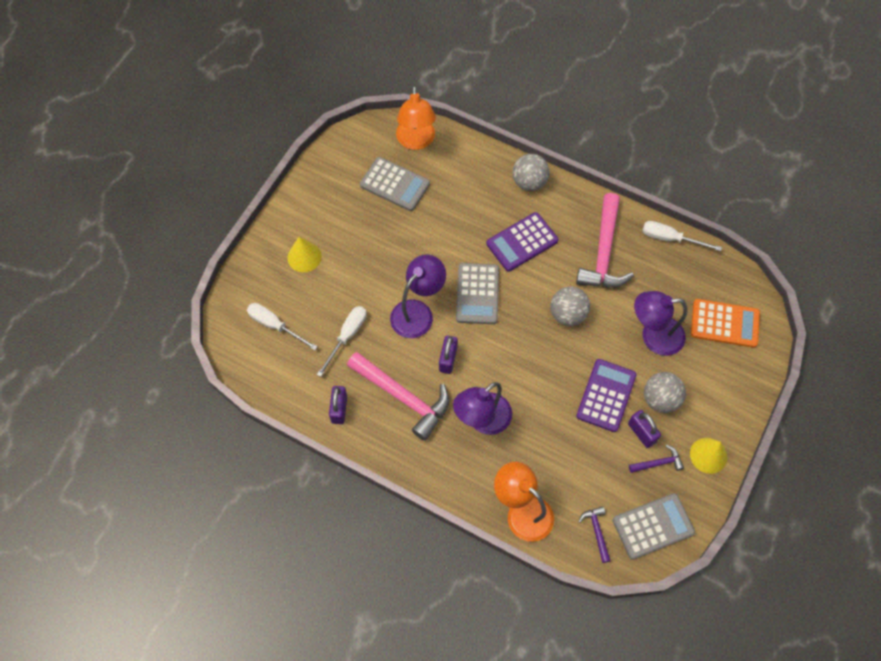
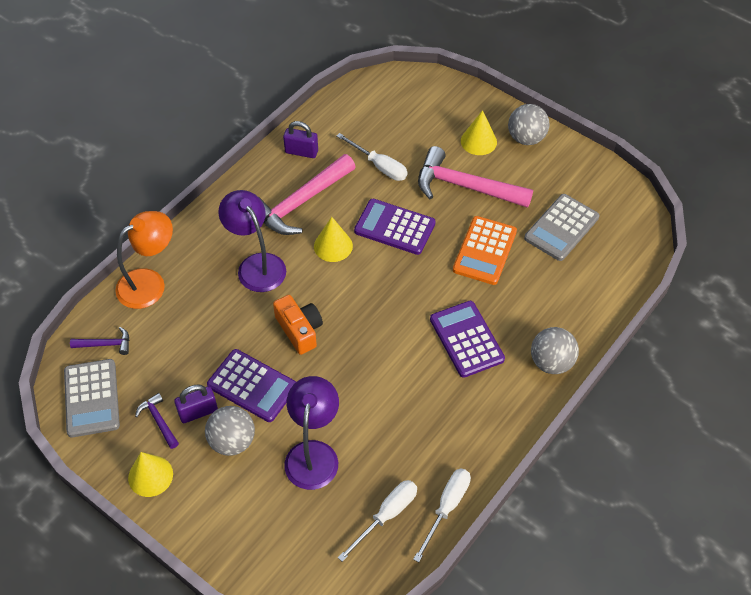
camera: 100 degrees right, 10 degrees down
(275, 325) = (403, 112): white screwdriver -> white screwdriver (386, 516)
(416, 141) = (621, 256): orange lamp -> none
(418, 312) = (394, 227): purple lamp -> purple calculator
(448, 359) = (333, 246): purple padlock -> yellow cone
(477, 294) = (406, 284): grey calculator -> none
(542, 369) = (299, 330): none -> orange camera
(567, 314) = (362, 368): grey ball -> grey ball (526, 138)
(604, 252) = (438, 424): pink hammer -> pink hammer (465, 186)
(658, 463) = (158, 420): purple hammer -> purple hammer turned 150 degrees clockwise
(724, 323) = (312, 542): orange calculator -> orange calculator (485, 251)

